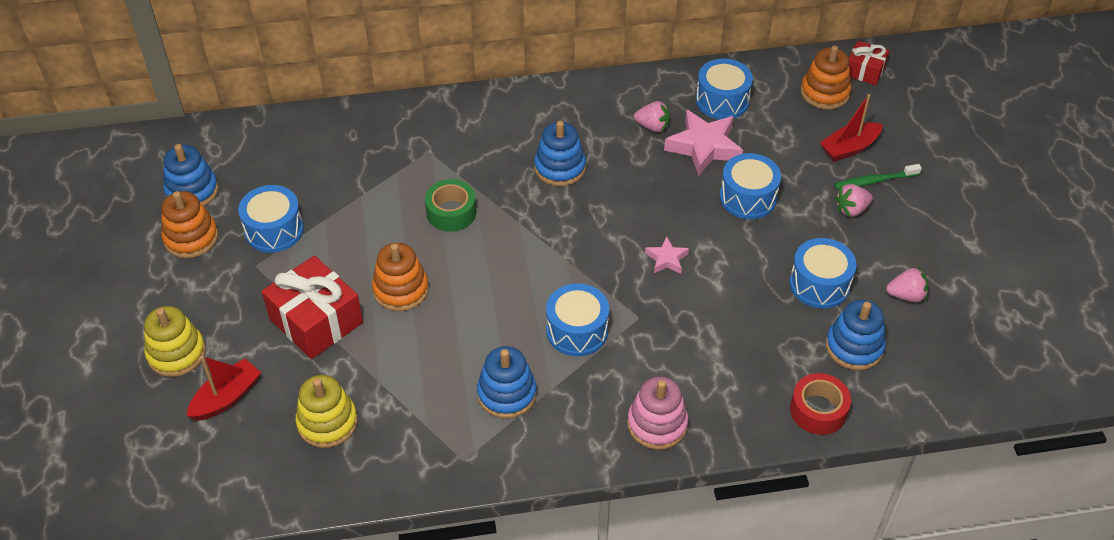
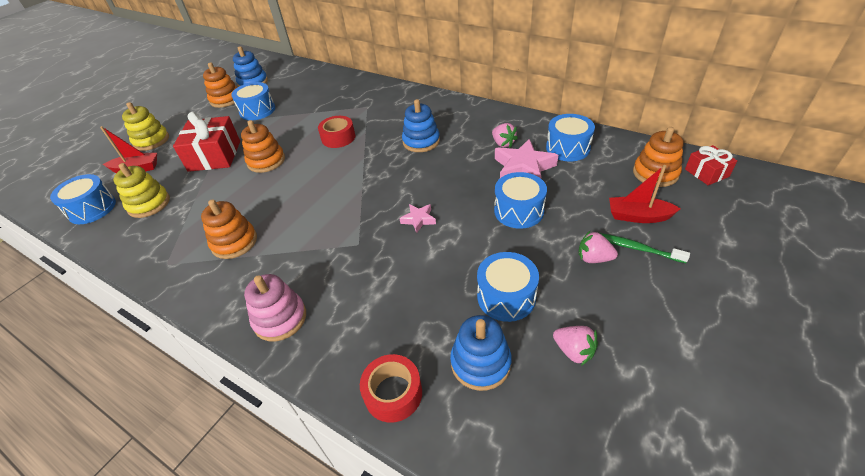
camera: 45 degrees right, 5 degrees down
(451, 212) = (338, 138): green tape -> red tape
(507, 394) = (234, 242): blue stacking toy -> orange stacking toy
(577, 331) = (315, 231): blue drum -> blue drum (92, 209)

